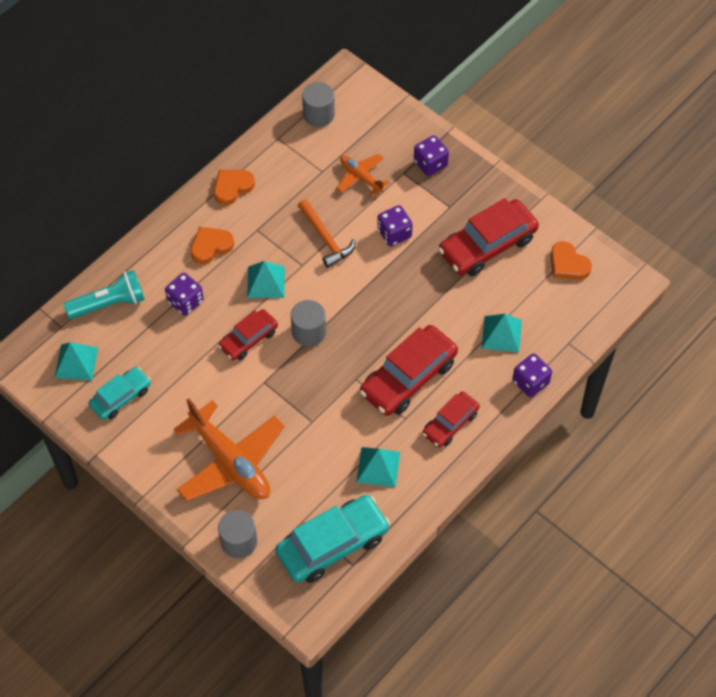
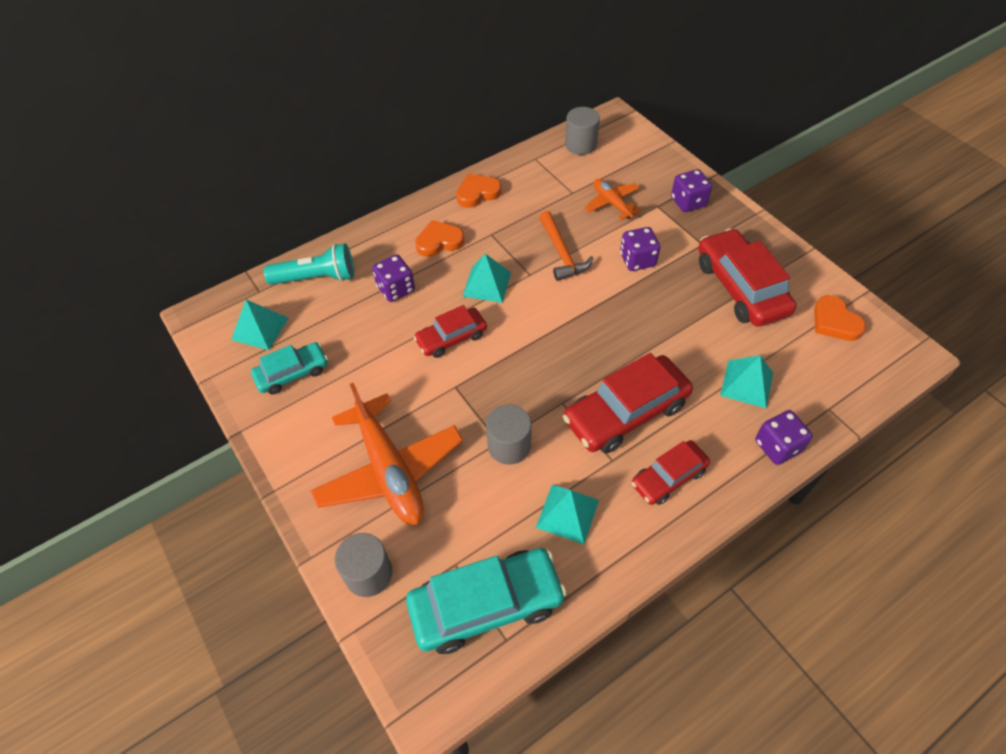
camera: 15 degrees right, 5 degrees down
(308, 332) = (520, 342): grey cylinder -> grey cylinder (509, 445)
(487, 245) = (741, 287): red car -> red car turned 90 degrees clockwise

